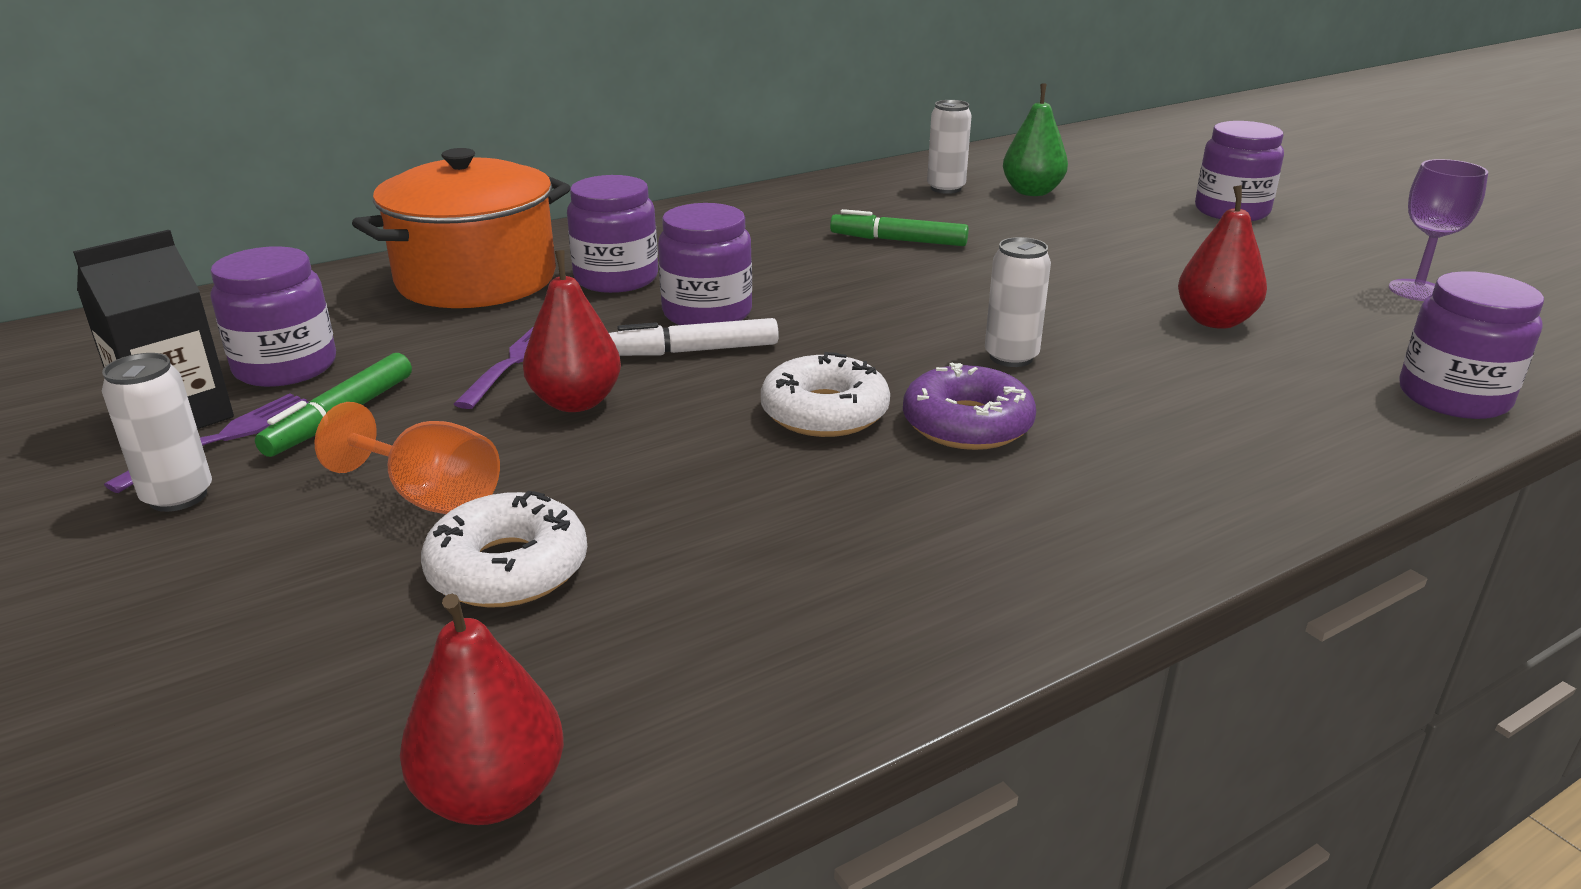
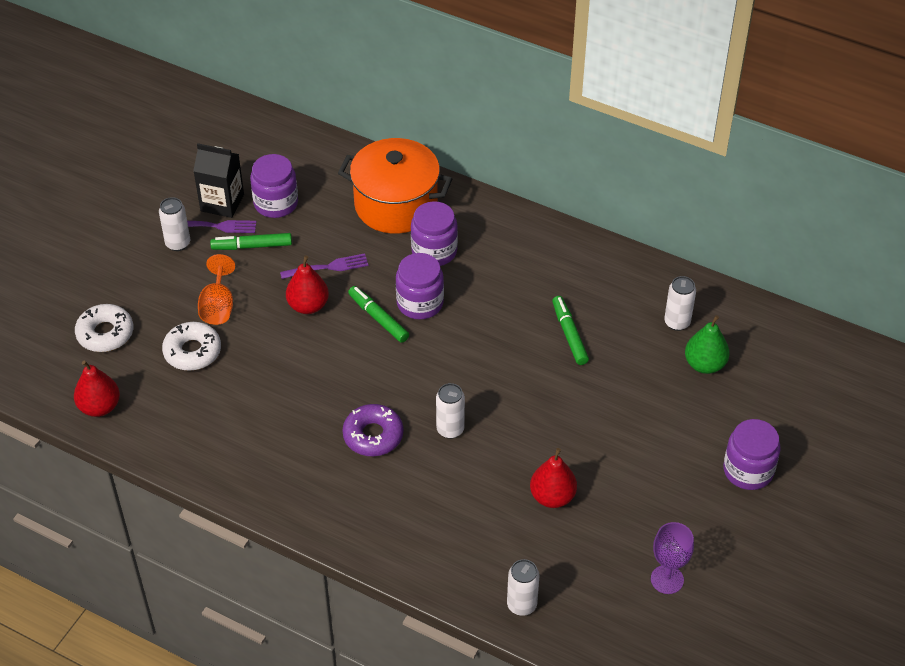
camera: 60 degrees right, 20 degrees up
(694, 351) = (378, 318): white marker -> green marker
(824, 412) = (352, 386): white donut -> white donut (105, 333)
(1453, 397) = (521, 605): purple jar -> white can

